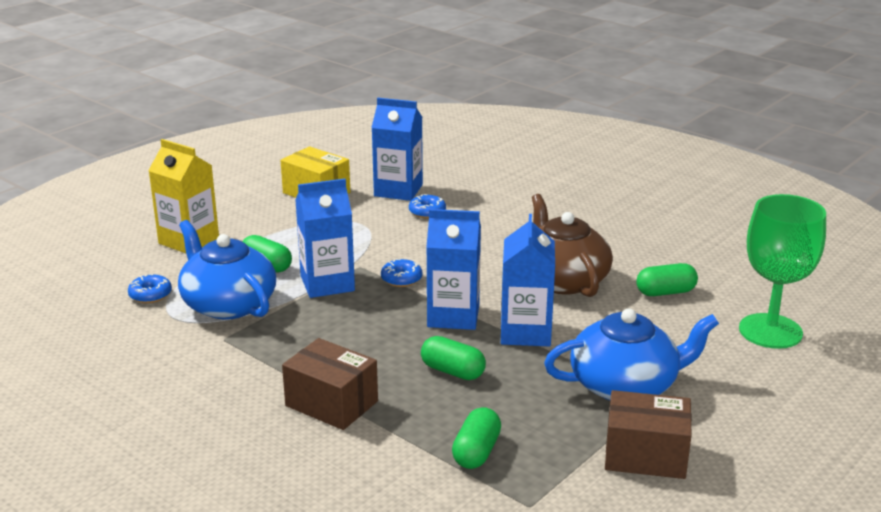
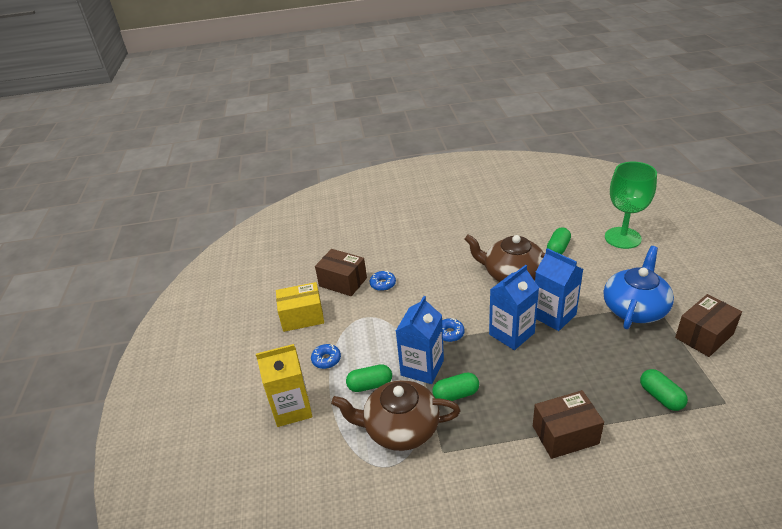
camera: 45 degrees left, 10 degrees up
(150, 295) = (345, 465): blue donut -> blue donut (326, 359)
(228, 304) = (400, 428): blue teapot -> brown teapot
(398, 190) = (343, 282): blue carton -> brown box
(453, 371) = (571, 364): green capsule -> green capsule (456, 394)

